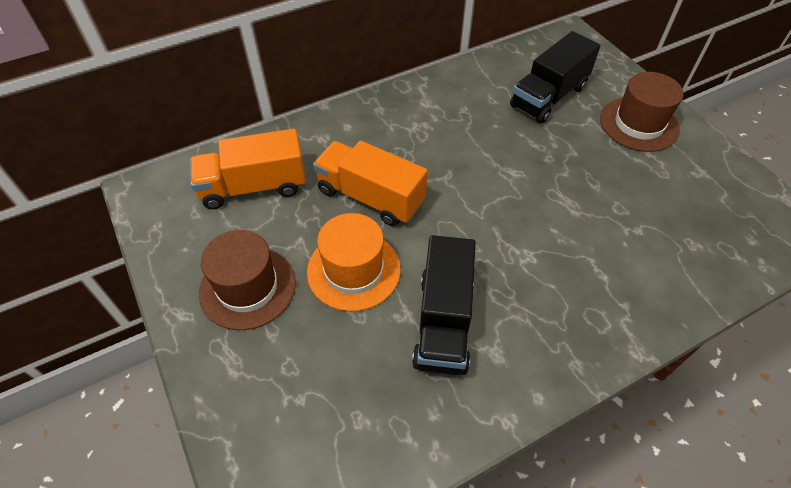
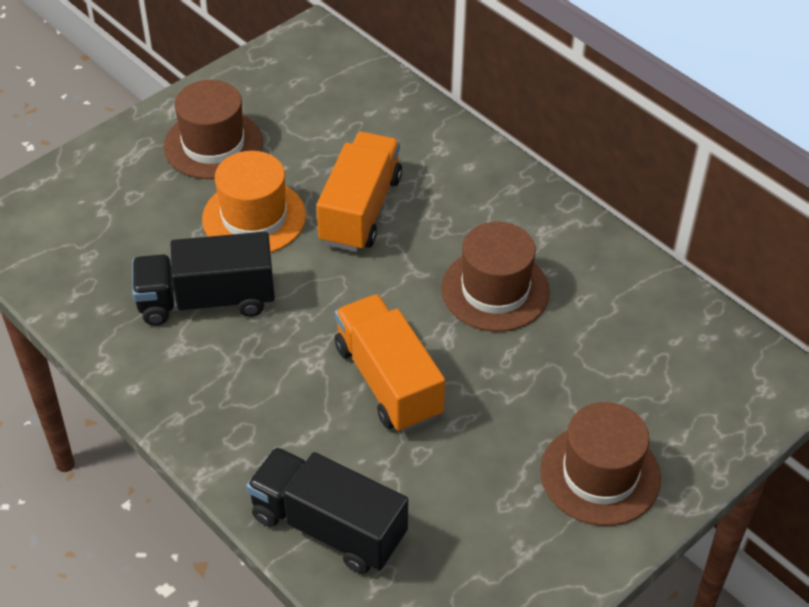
camera: 75 degrees right, 5 degrees down
(254, 187) = (344, 113): orange truck -> orange truck (388, 381)
(474, 138) = (495, 290): none -> brown hat
(548, 97) = (616, 362): black truck -> black truck (328, 526)

